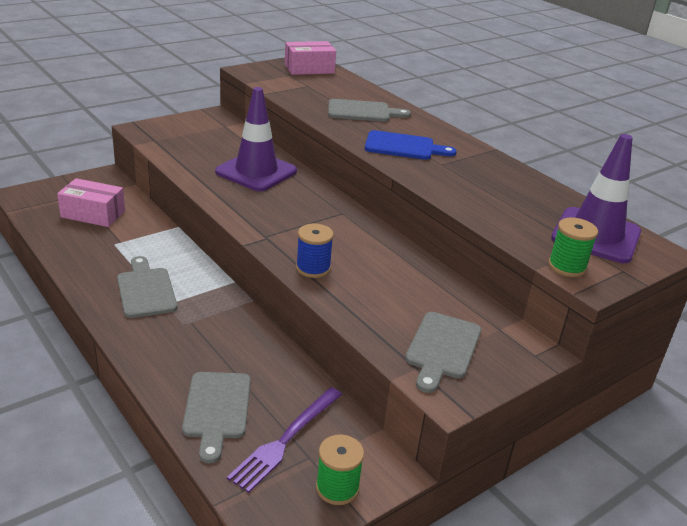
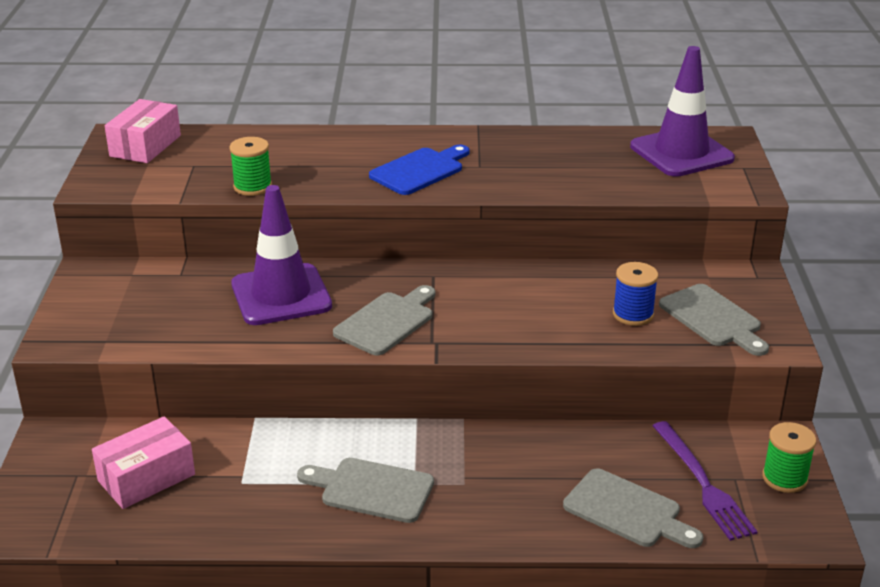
camera: 50 degrees left, 0 degrees up
(313, 268) = (523, 336): blue spool -> blue spool (633, 314)
(362, 111) = (308, 159): grey cutting board -> grey cutting board (387, 322)
(567, 266) = (717, 188): green spool -> green spool (252, 187)

